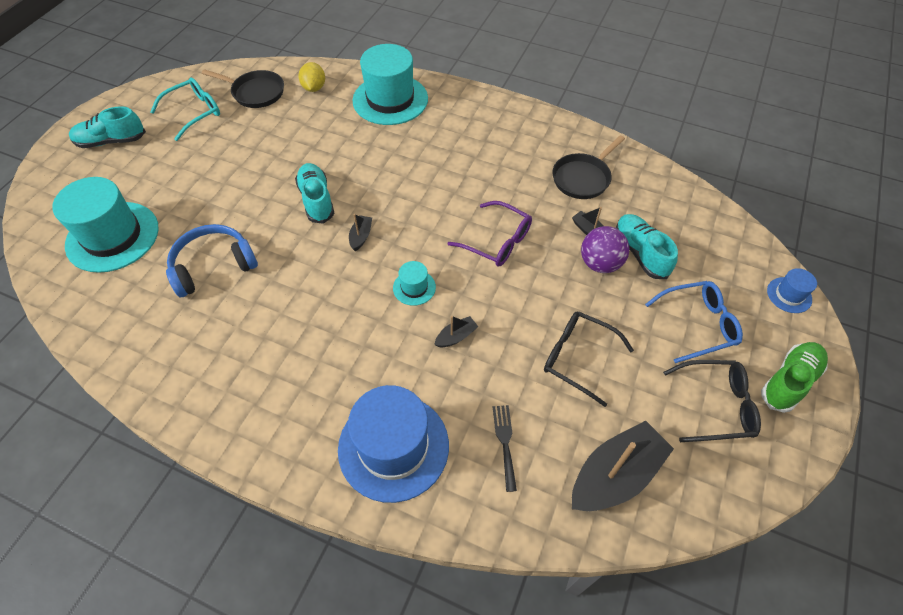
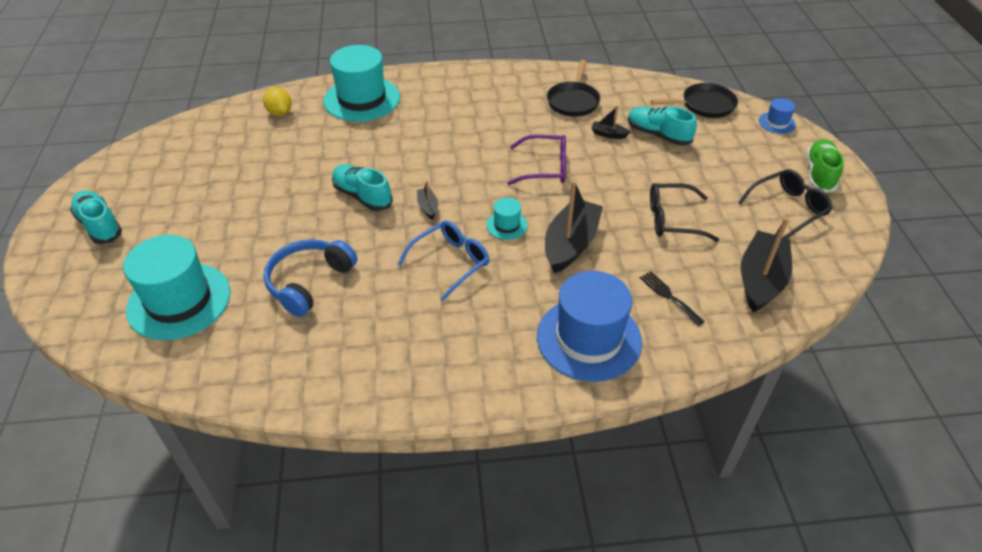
camera: 30 degrees left, 10 degrees down
(111, 141) = (99, 225): turquoise shoe -> turquoise shoe turned 90 degrees clockwise
(194, 112) = (172, 171): turquoise glasses -> none
(255, 92) = (223, 135): black pan -> black pan (704, 105)
(456, 336) = (570, 244): black boat -> black boat, size x2.21
(600, 263) = (635, 153): purple ball -> none
(698, 324) = (735, 164): blue glasses -> blue glasses (450, 262)

